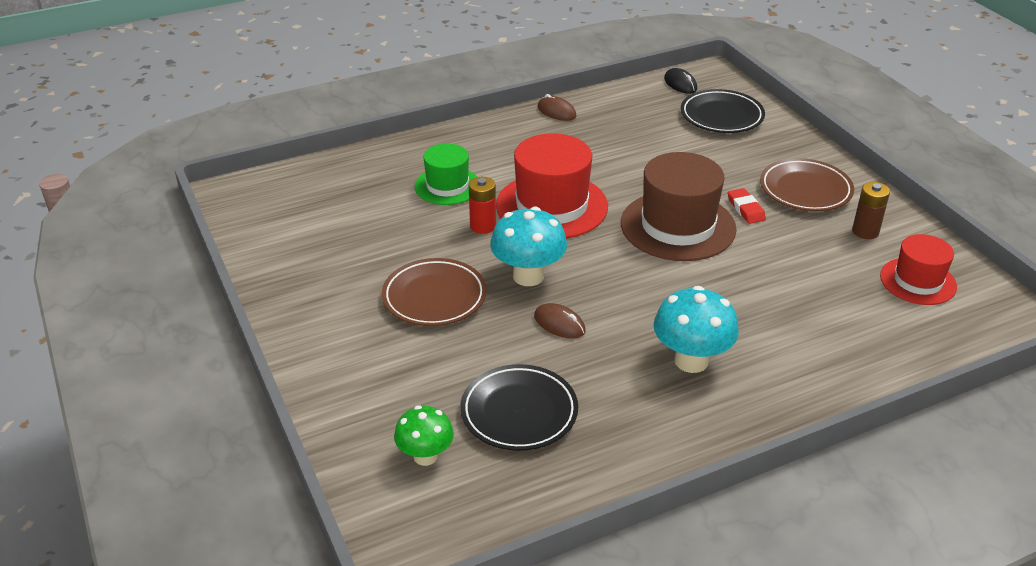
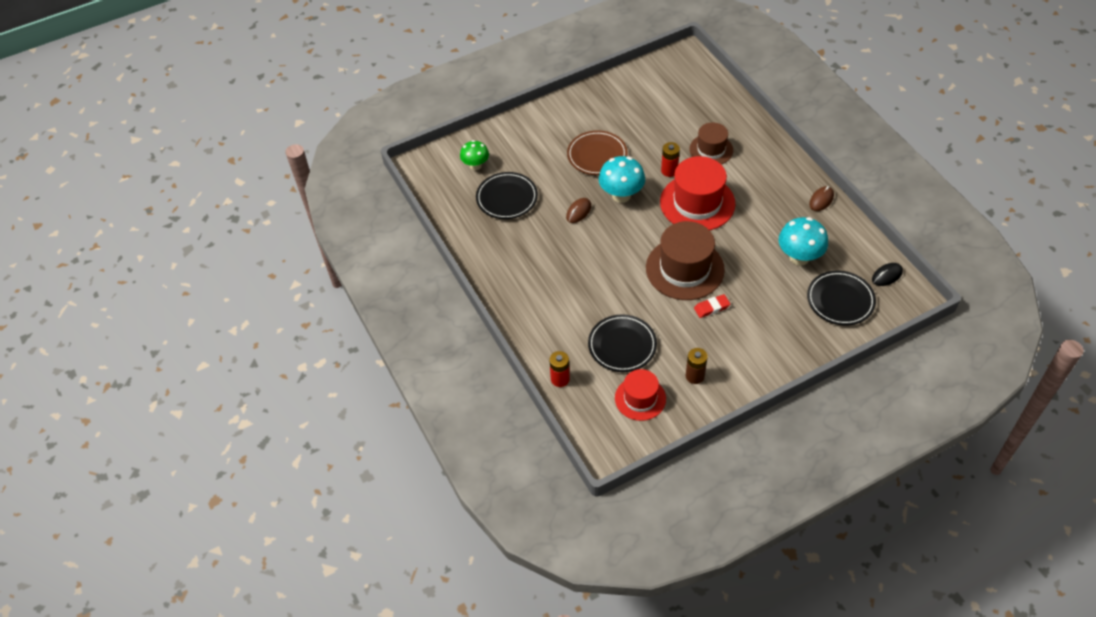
camera: 90 degrees right, 15 degrees up
(447, 186) = (711, 150): green hat -> brown hat
(691, 361) = (551, 271): turquoise mushroom -> turquoise mushroom (799, 257)
(805, 190) = (743, 345): brown plate -> none
(829, 292) = (622, 346): none -> black plate
(908, 359) = (560, 379): none -> red battery

